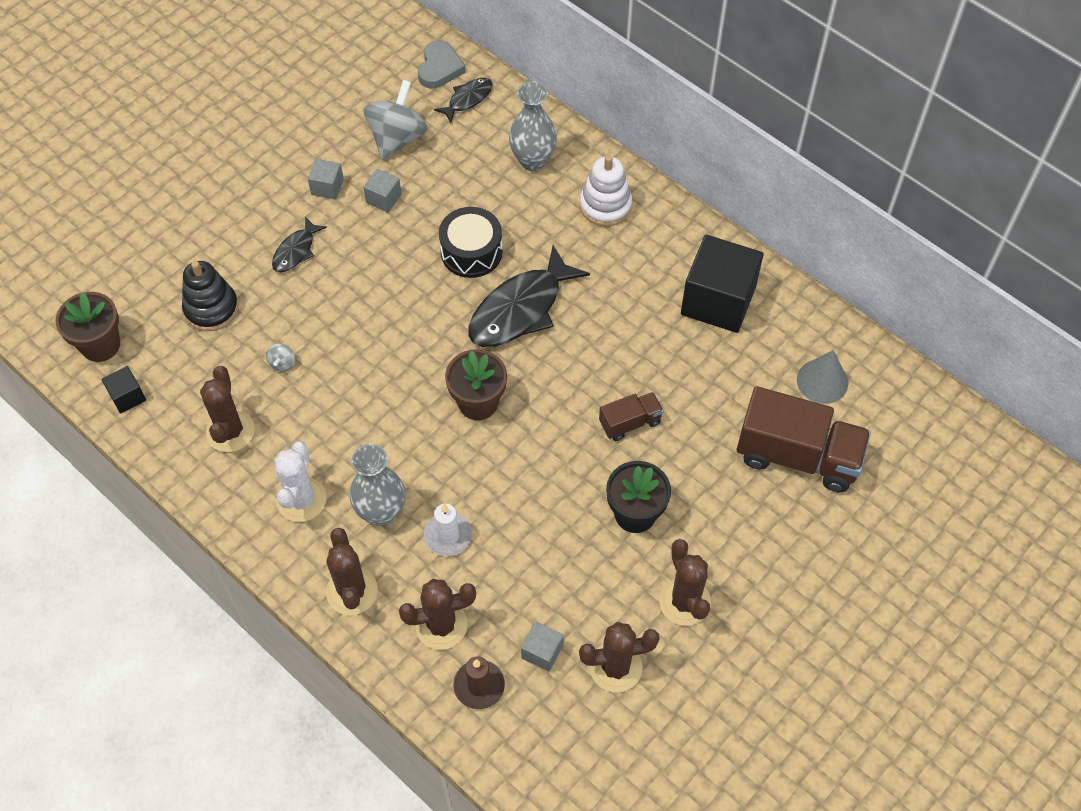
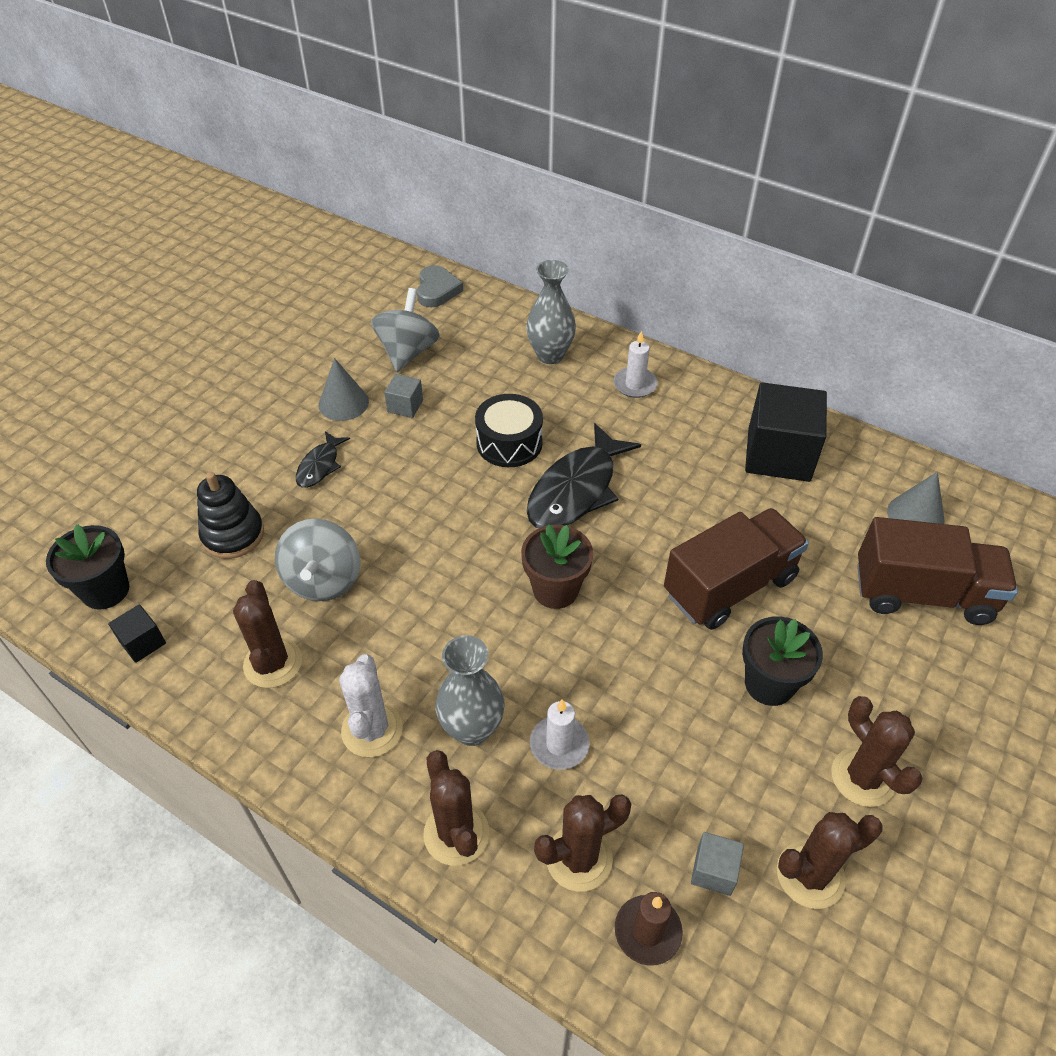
camera: 10 degrees left, 10 degrees down
(100, 345) = (105, 590): brown flower pot -> black flower pot
(282, 363) = (323, 580): grey spinning top -> grey spinning top, size x2.44
(327, 187) = (343, 403): grey cube -> grey cone
(468, 99) = (471, 312): black fish -> none
(605, 205) = (635, 384): white stacking toy -> white candle
(630, 422) = (729, 586): brown truck -> brown truck, size x2.00

